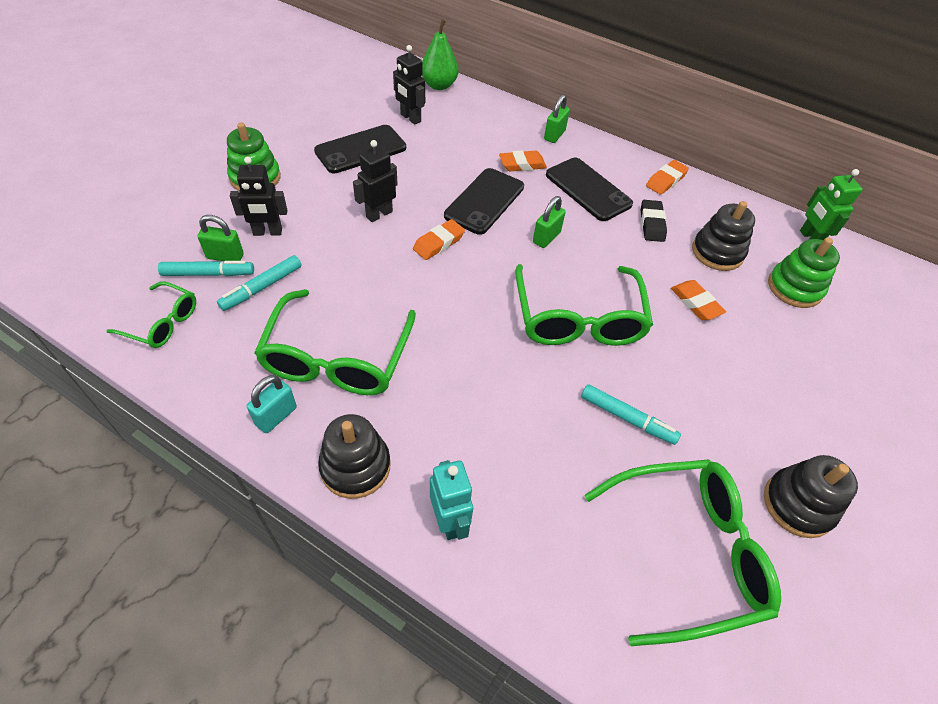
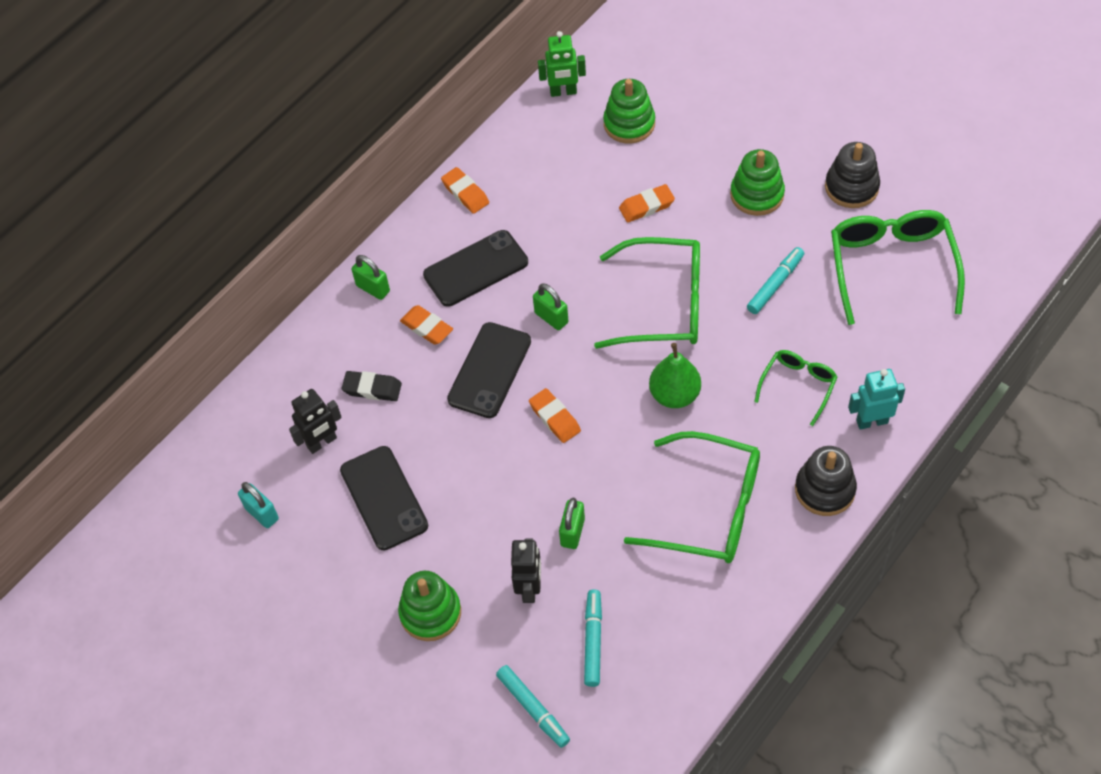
camera: 75 degrees left, 5 degrees up
(161, 322) = (661, 675): green glasses -> green glasses (798, 386)
(225, 256) = (567, 627): green padlock -> green padlock (572, 532)
(262, 287) = (615, 585): turquoise marker -> turquoise marker (533, 708)
(276, 416) = (775, 556): turquoise padlock -> turquoise padlock (262, 513)
(379, 214) = (505, 476): black robot -> none
(439, 85) = (249, 407): green pear -> green pear (674, 395)
(484, 201) = (489, 370): black phone -> black phone turned 75 degrees clockwise
(522, 164) = (427, 327): orange eraser -> orange eraser turned 45 degrees counterclockwise
(651, 224) = (535, 220): black eraser -> black eraser (372, 389)
(717, 252) = (579, 173): black stacking toy -> none
(747, 400) = (757, 194): none -> green stacking toy

